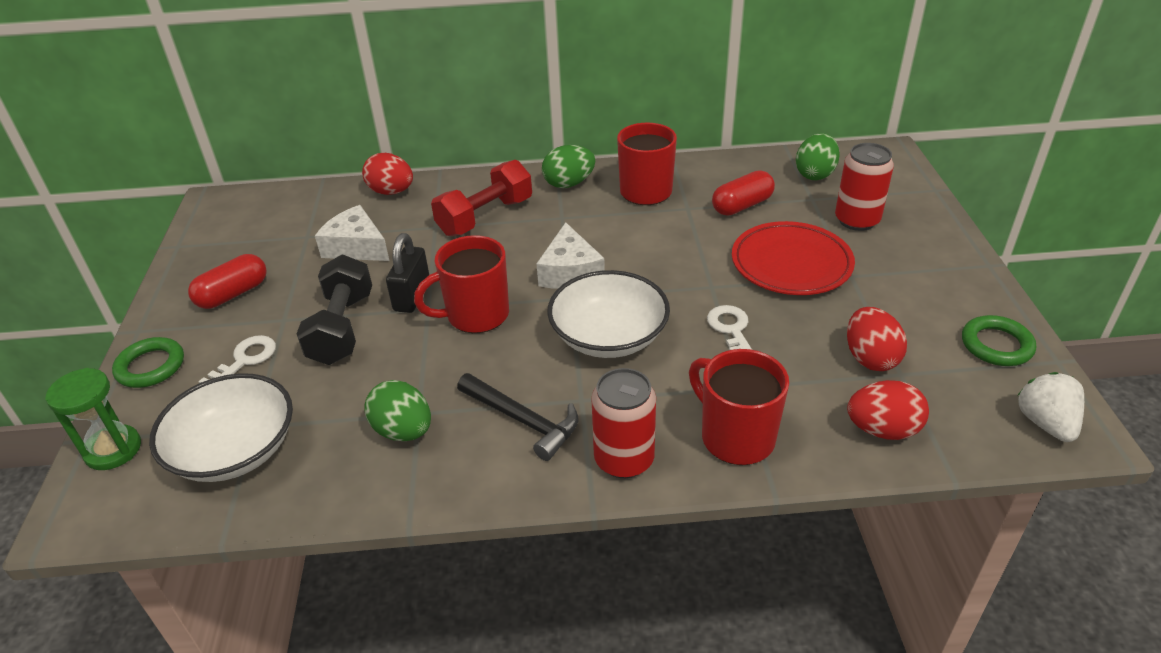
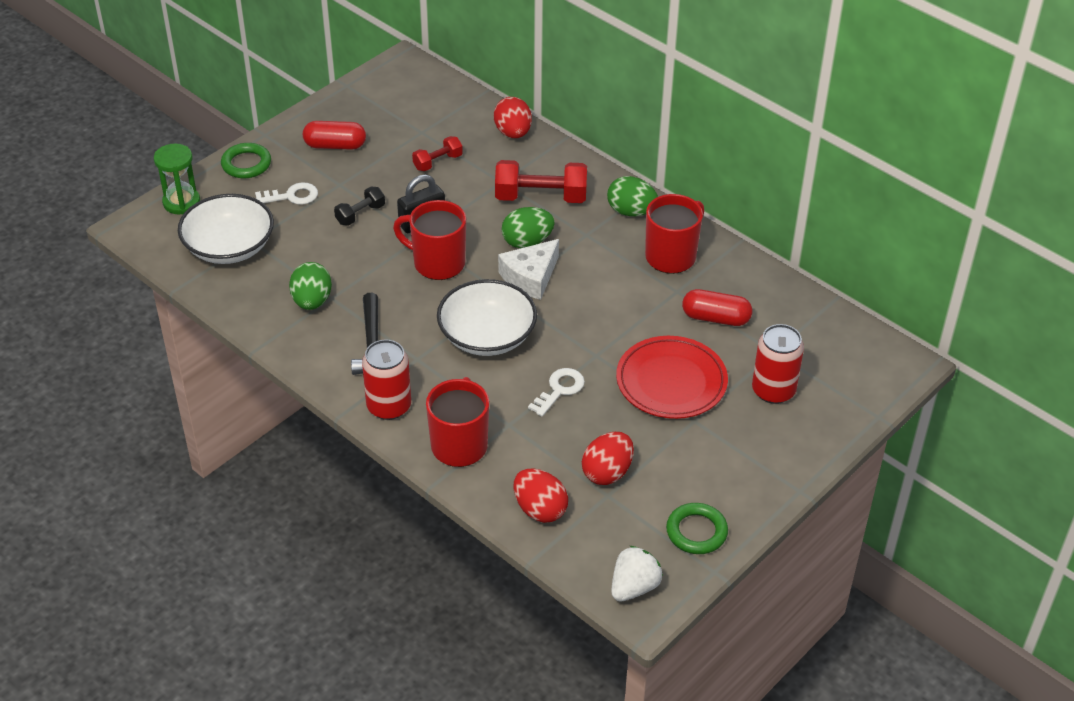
camera: 45 degrees right, 5 degrees up
(342, 328) = (360, 214): black dumbbell -> black dumbbell, size x0.55
(356, 247) = (437, 162): white cheese -> red dumbbell
(815, 174) = (813, 336): green egg -> green egg (527, 242)

